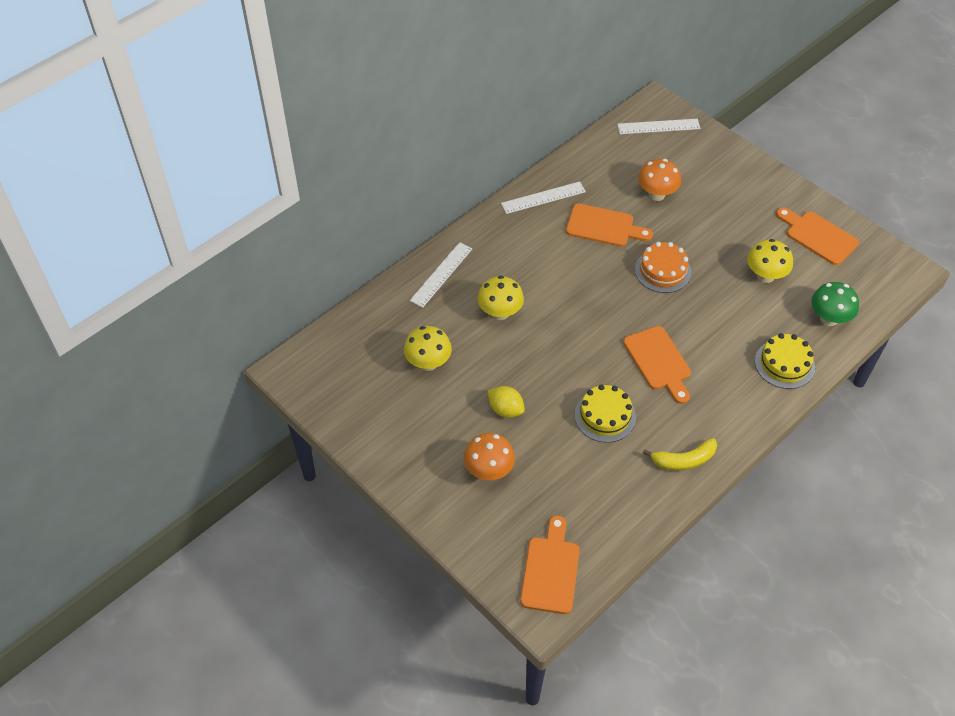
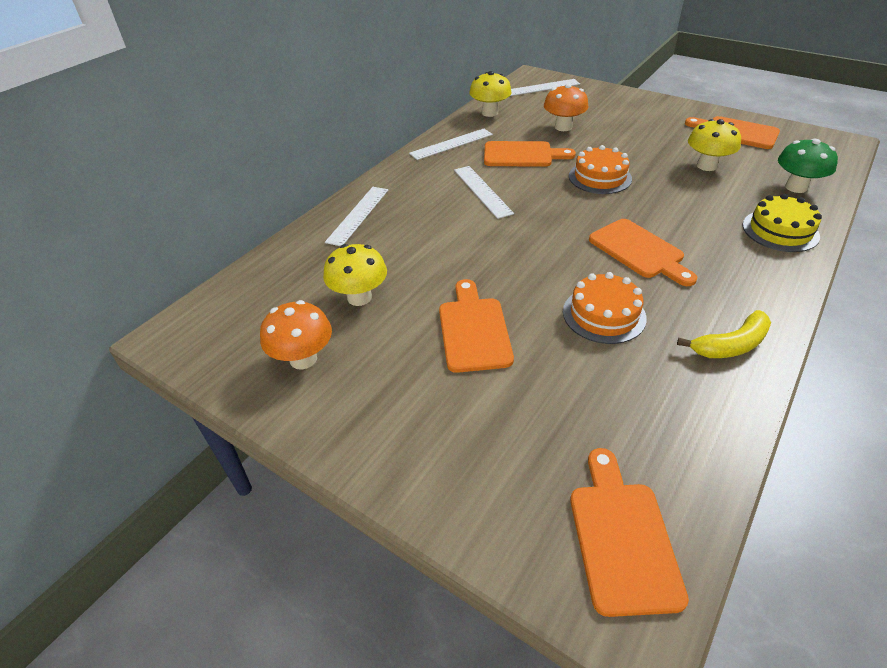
camera: 10 degrees left, 10 degrees down
(489, 470) = (474, 407): orange mushroom -> orange mushroom (303, 359)
(500, 312) = (435, 237): yellow mushroom -> yellow mushroom (489, 113)
(505, 410) = (473, 330): yellow lemon -> orange cutting board
(553, 267) = (482, 191): none -> white ruler
(605, 416) = (604, 314): yellow cake -> orange cake

